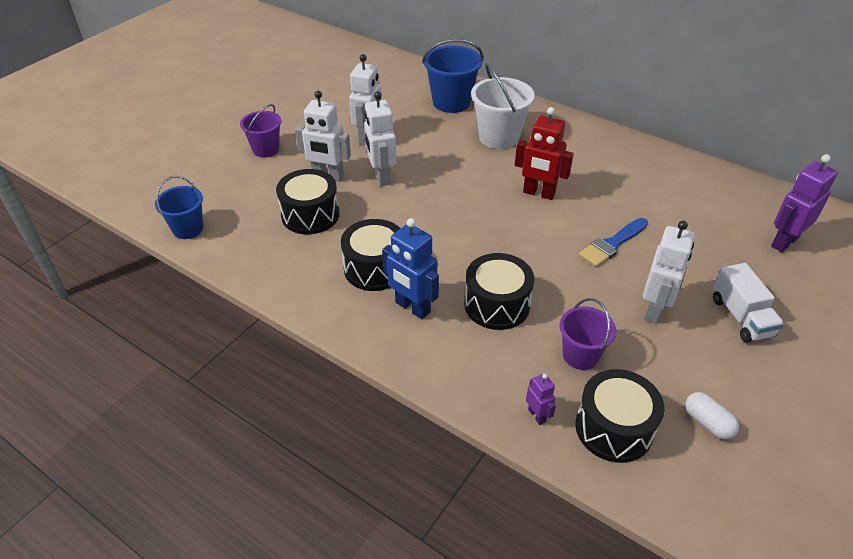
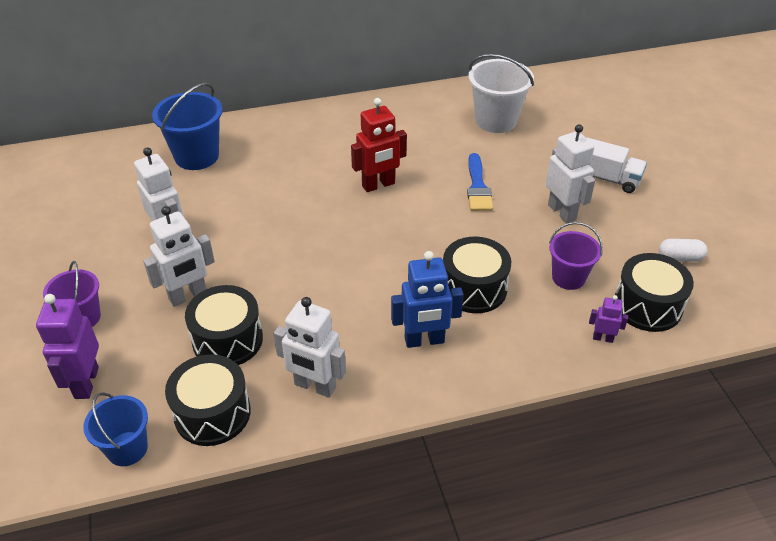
camera: 50 degrees left, 0 degrees up
(375, 268) = (351, 336): black drum -> black drum (212, 413)
(381, 177) = (237, 261): white robot -> white robot (315, 386)
(498, 137) = (282, 161): white bucket -> white bucket (496, 120)
(784, 242) = (562, 112): purple robot -> purple robot (86, 382)

